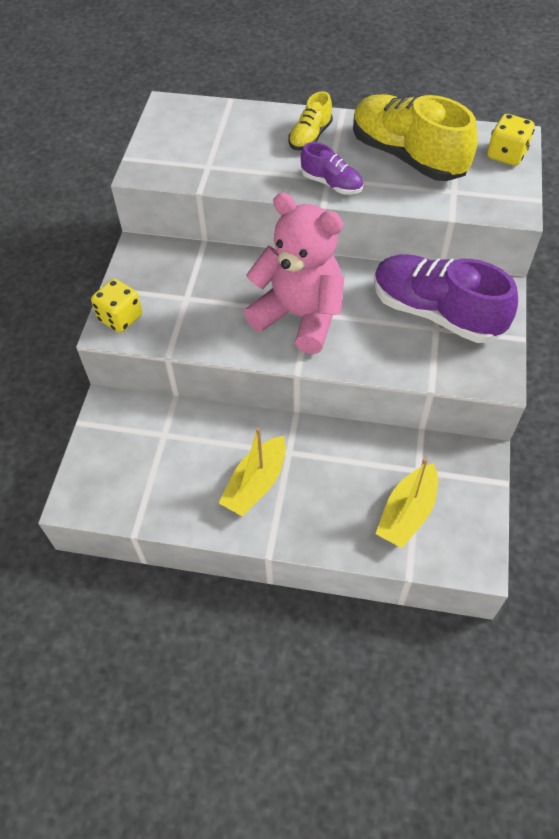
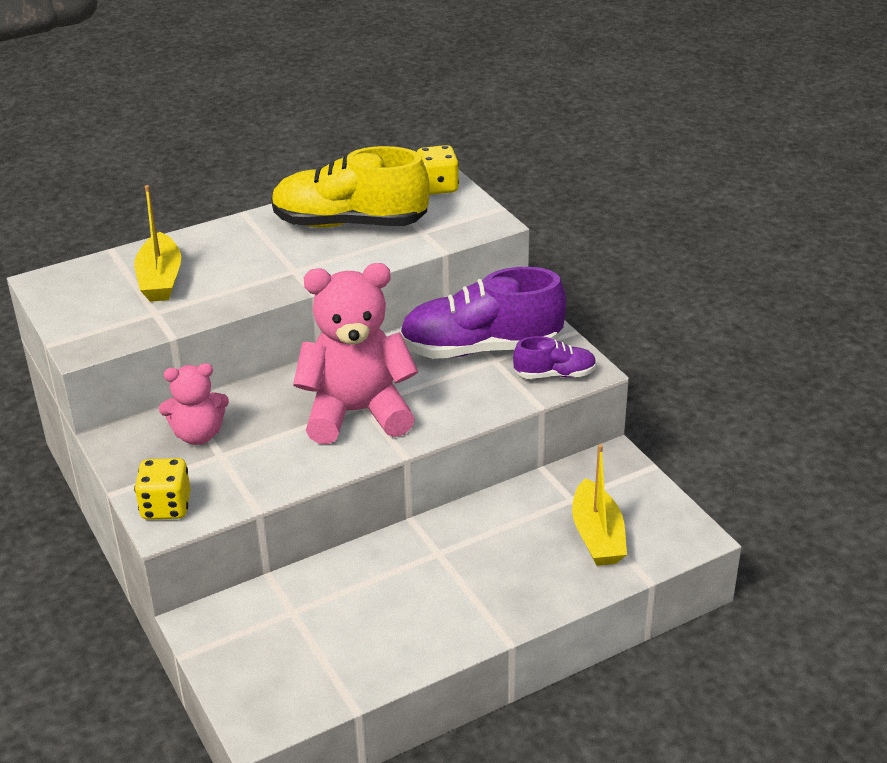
camera: 40 degrees left, 20 degrees down
(188, 273) = (198, 435): none -> pink teddy bear
(256, 484) = (434, 596): yellow boat -> yellow boat (160, 279)
(310, 137) = (236, 246): yellow shoe -> none
(331, 184) = (302, 273): purple shoe -> purple shoe (555, 374)

